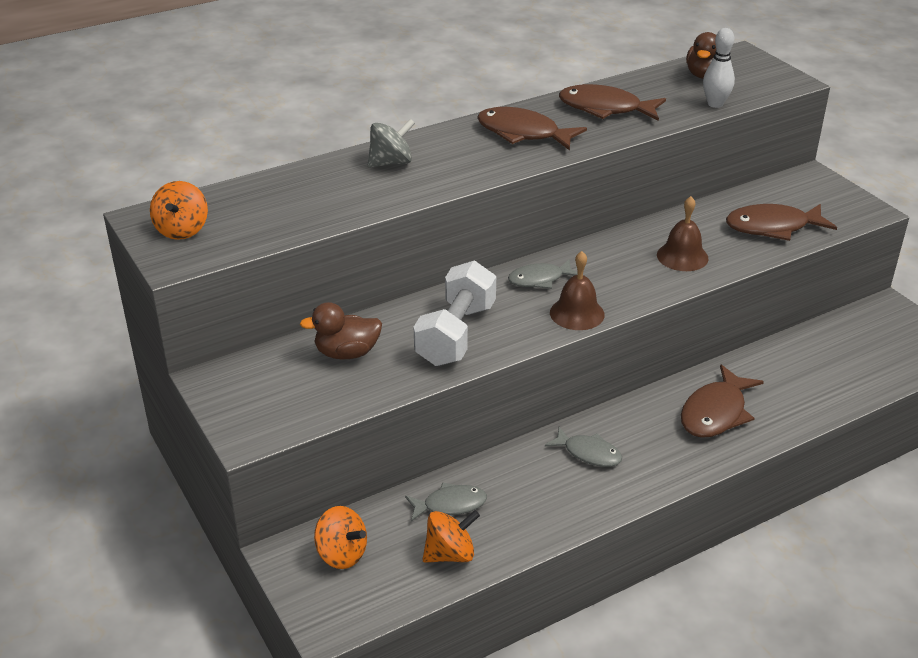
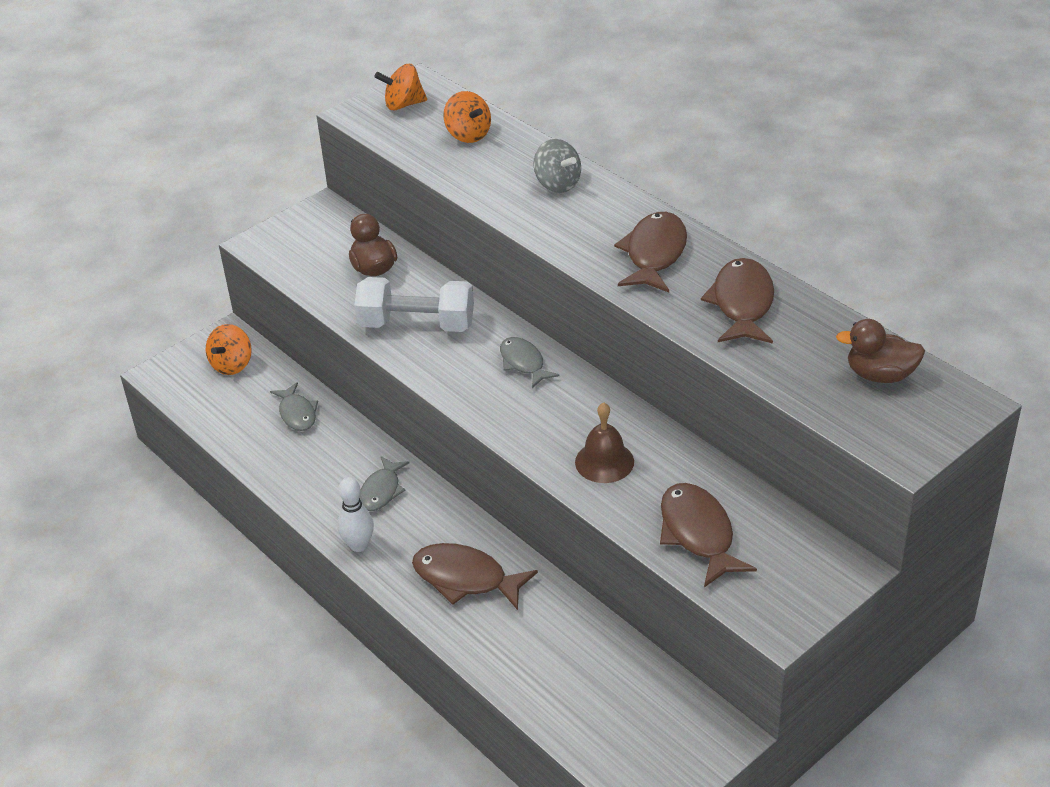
camera: 80 degrees right, 5 degrees up
(450, 554) = (240, 424): orange spinning top -> orange spinning top (468, 134)
(577, 313) = (472, 396): brown bell -> none
(715, 104) = (799, 389): white bowling pin -> white bowling pin (358, 545)

